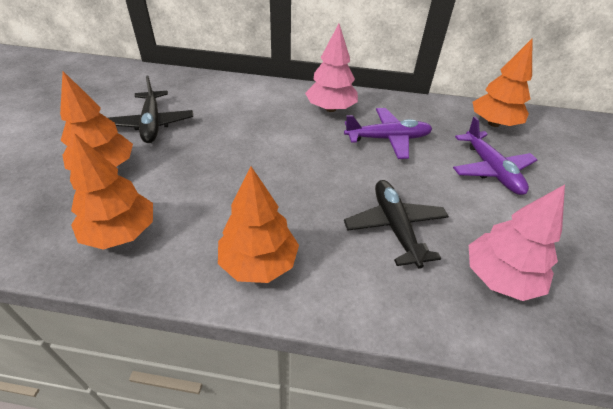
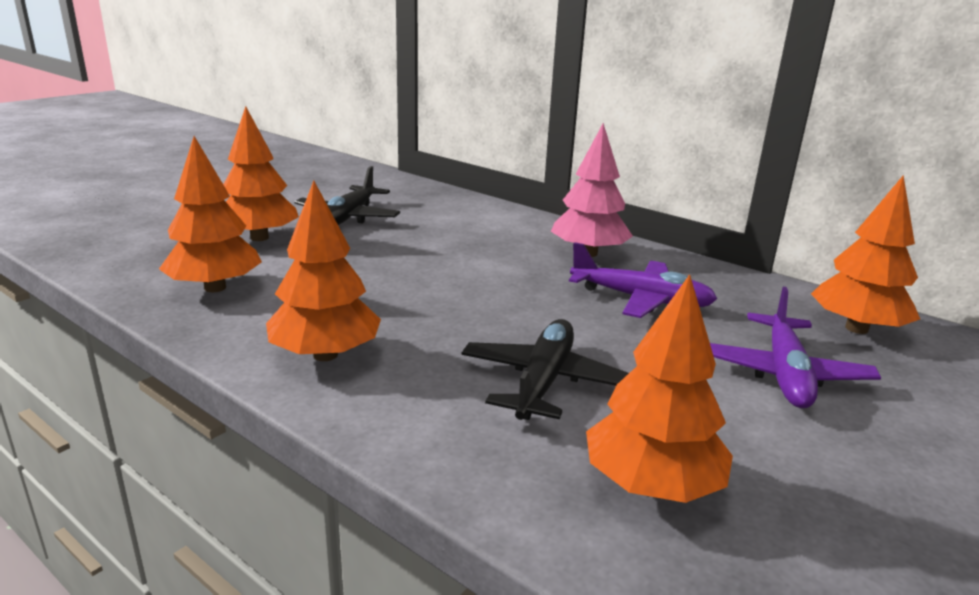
camera: 30 degrees right, 20 degrees down
(499, 277) = (651, 485): pink tree -> orange tree

